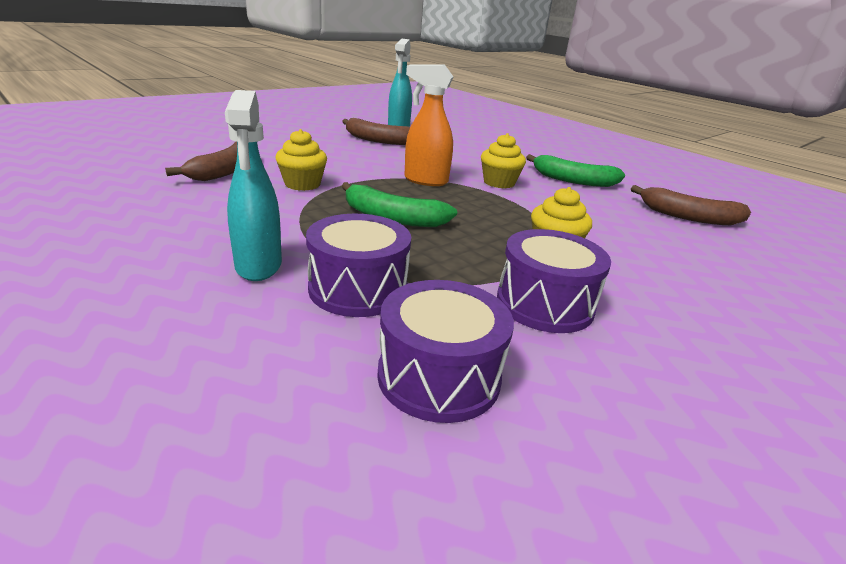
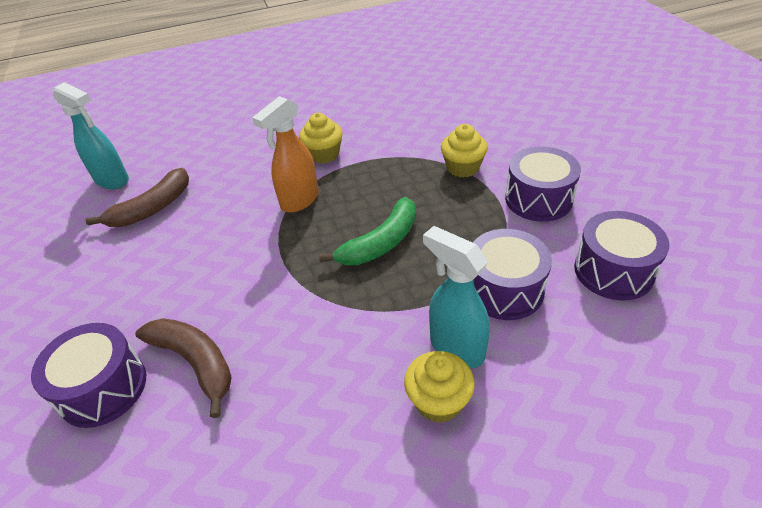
camera: 60 degrees left, 15 degrees up
(201, 151) = (103, 388): none -> purple drum
(258, 266) = (456, 348): turquoise spray bottle -> turquoise spray bottle turned 150 degrees counterclockwise
(302, 184) = (271, 295): yellow cupcake -> yellow cupcake (438, 401)
(573, 180) = (336, 110): green banana -> none
(688, 217) = (427, 83): brown banana -> none

